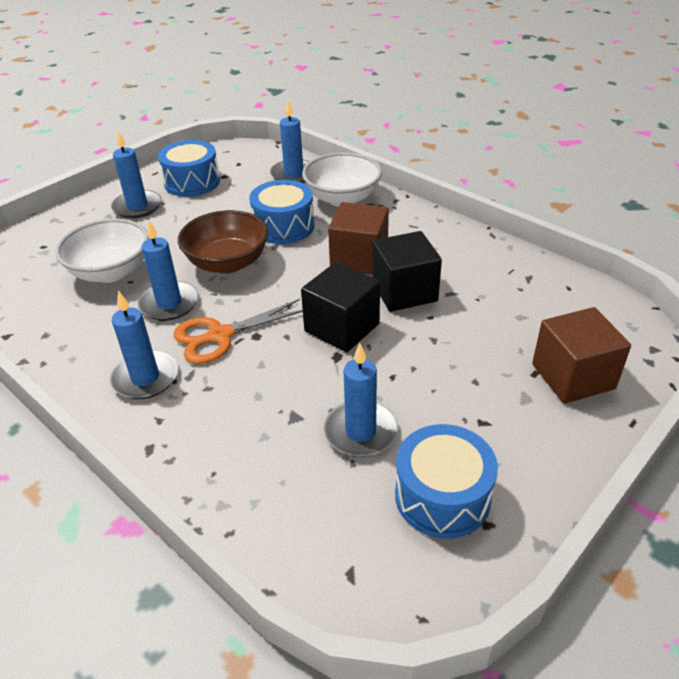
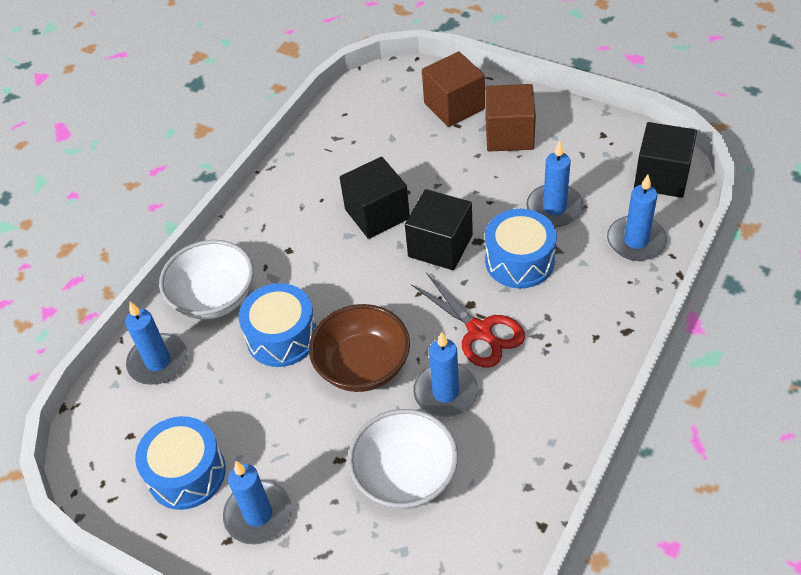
camera: 100 degrees left, 10 degrees up
(145, 378) = (553, 367): blue candle -> blue candle (636, 241)
(220, 335) = (479, 331): orange scissors -> red scissors
(359, 258) = (331, 257): brown cube -> brown cube (509, 135)
(377, 572) = (661, 177): none -> black cube
(442, 496) = (592, 157): blue drum -> blue drum (519, 261)

